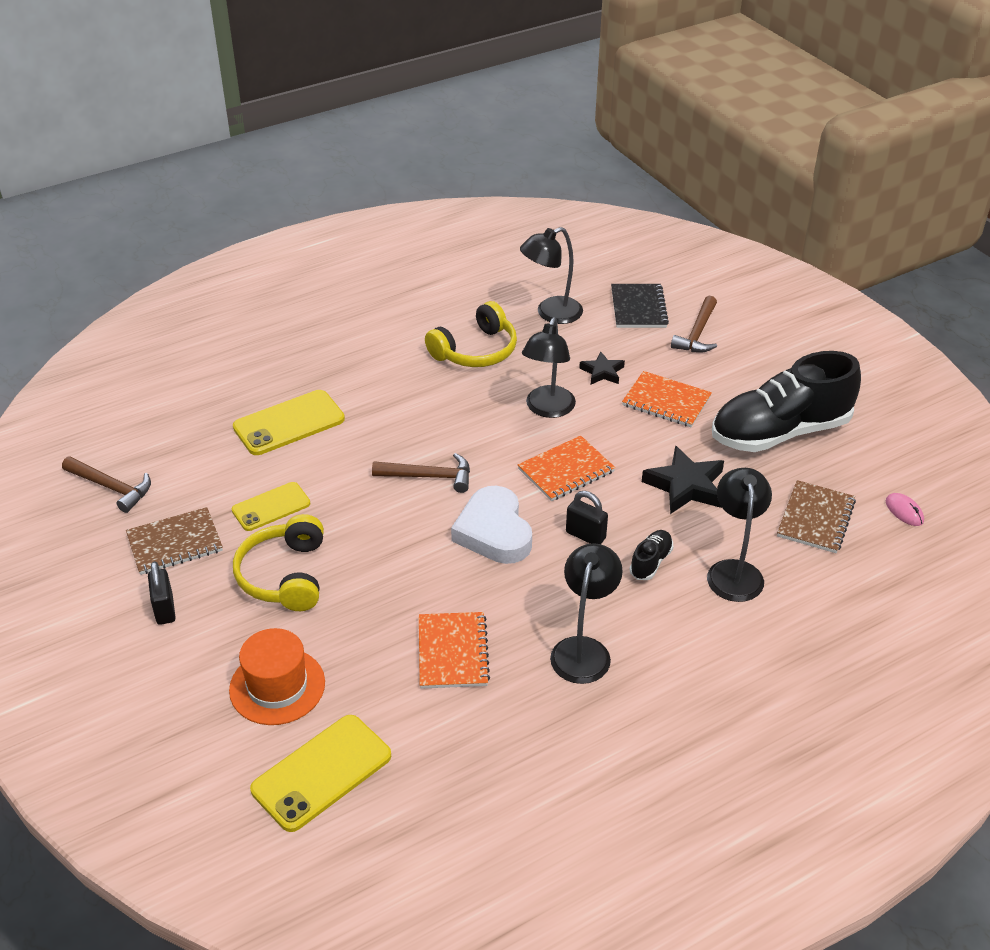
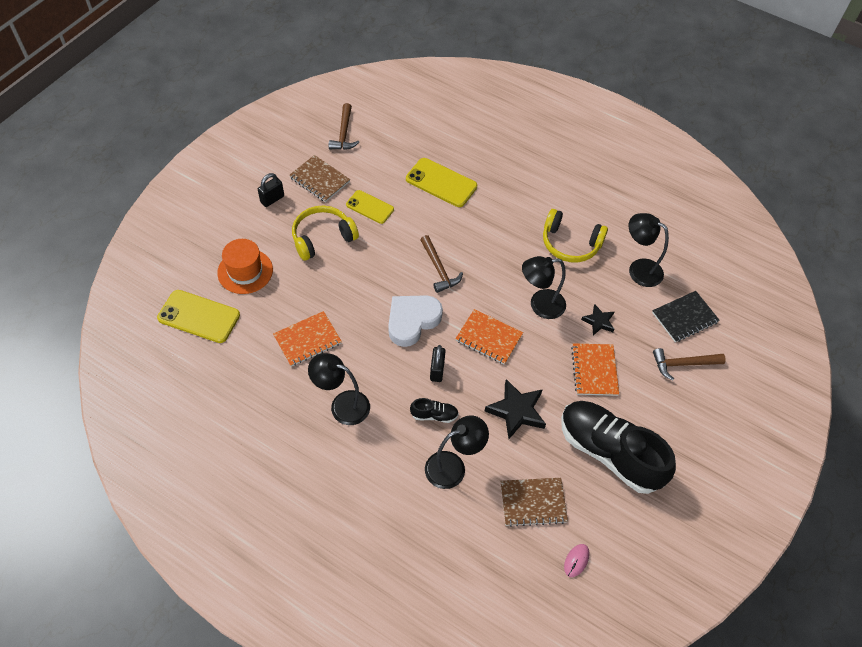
camera: 60 degrees right, 15 degrees up
(583, 649) = (342, 405): black lamp -> black lamp turned 150 degrees counterclockwise

